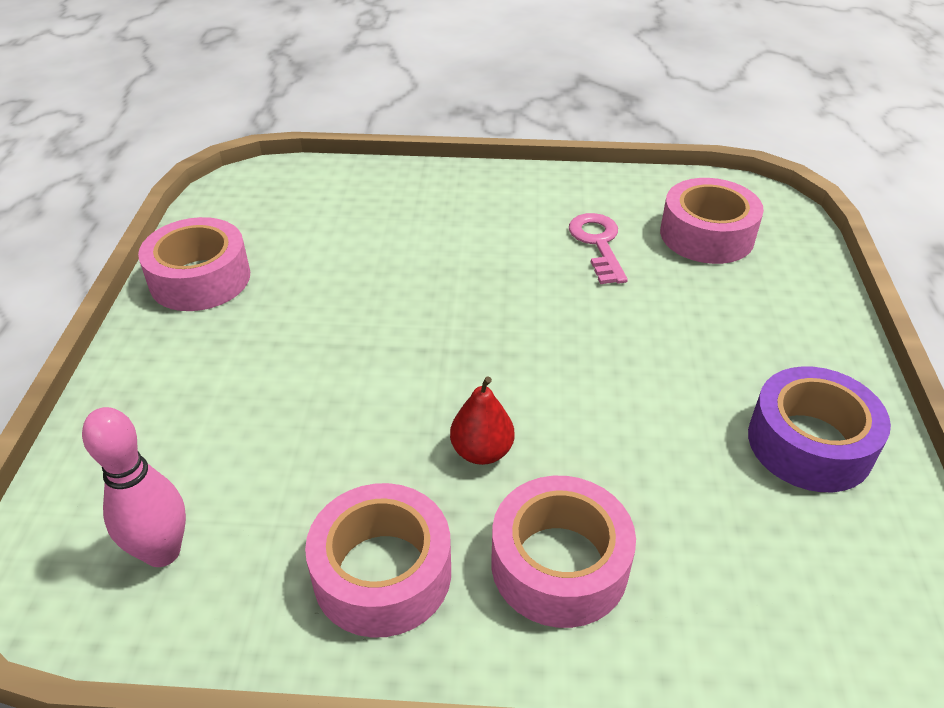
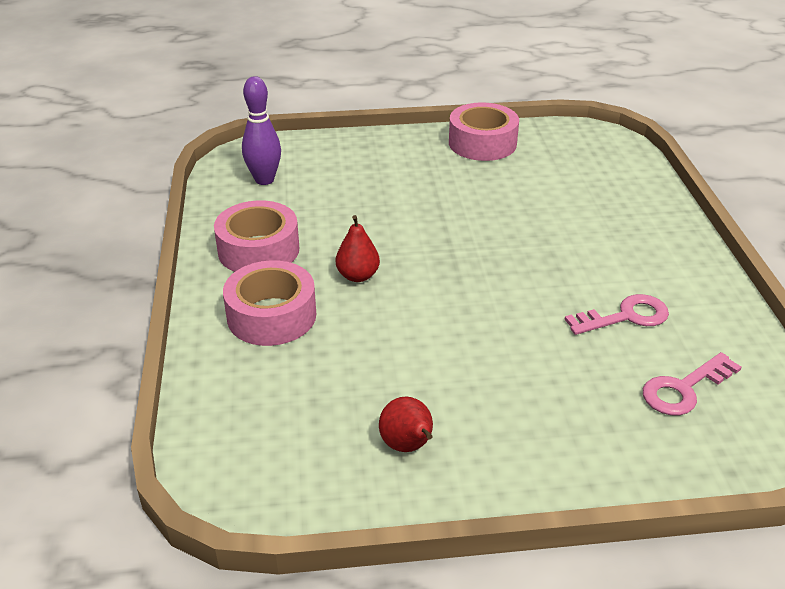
camera: 80 degrees right, 5 degrees down
(162, 552) = (264, 180): pink bowling pin -> purple bowling pin
(706, 235) = (683, 389): pink tape -> pink key
(809, 443) = (408, 446): purple tape -> red pear

